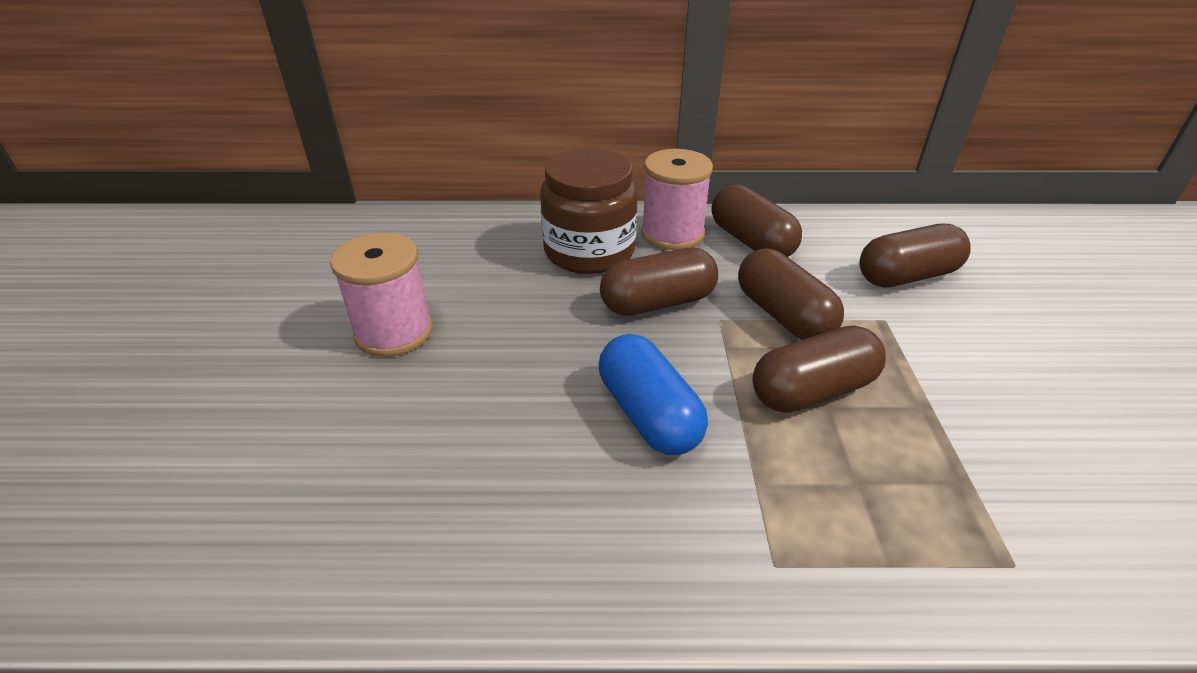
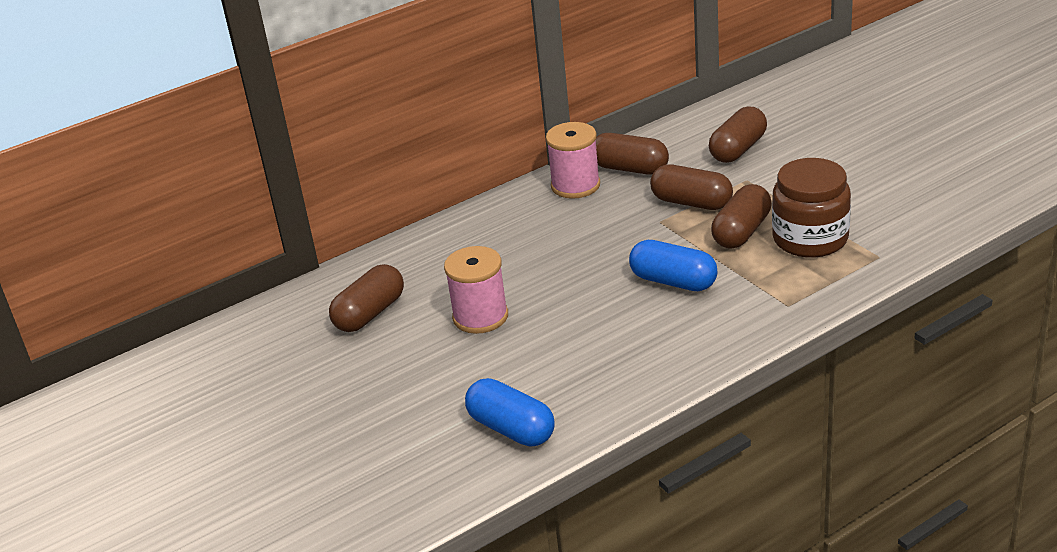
camera: 30 degrees left, 5 degrees down
(199, 520) = (511, 429): none -> blue capsule
(589, 251) = (536, 220): brown jar -> brown jar (810, 239)
(658, 303) = (615, 229): brown capsule -> brown capsule (370, 314)

